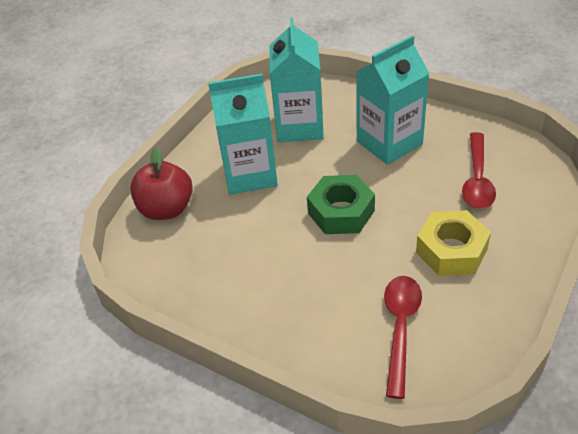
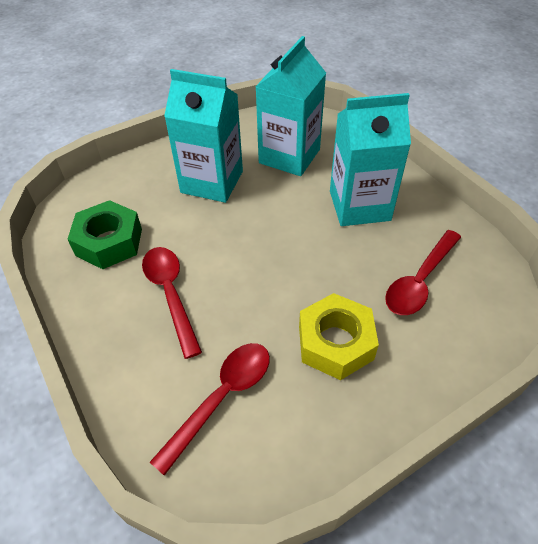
camera: 25 degrees right, 5 degrees up
(166, 209) = (121, 183): red apple -> none
(294, 276) = (170, 294): none -> red spoon
(341, 212) = (261, 252): green nut -> green nut (109, 242)

